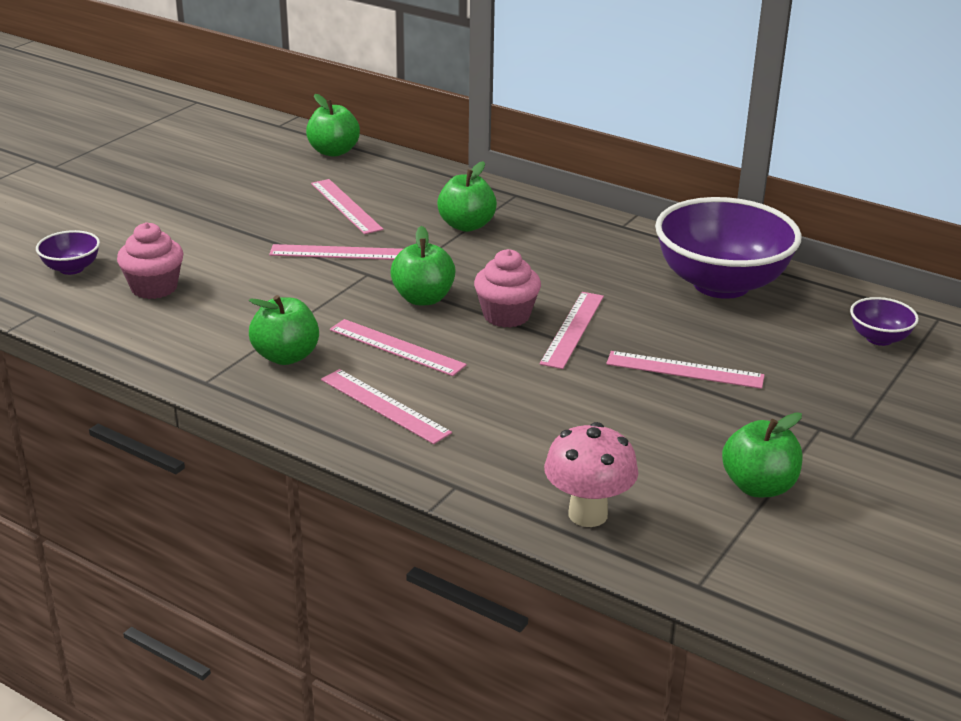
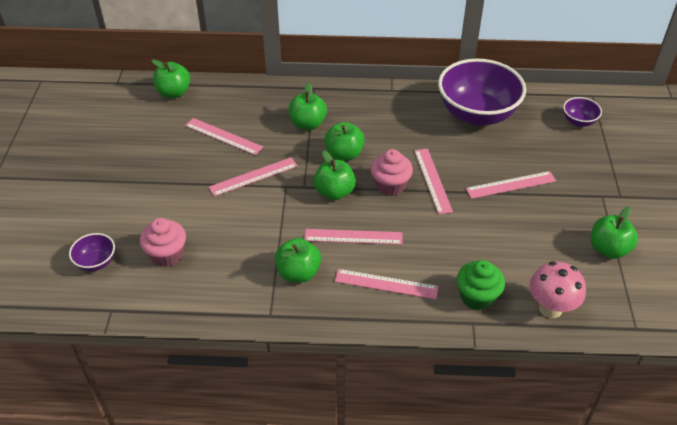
camera: 30 degrees left, 15 degrees up
(480, 267) = (344, 154): none -> green apple
(493, 463) = (477, 297): none -> green cupcake

